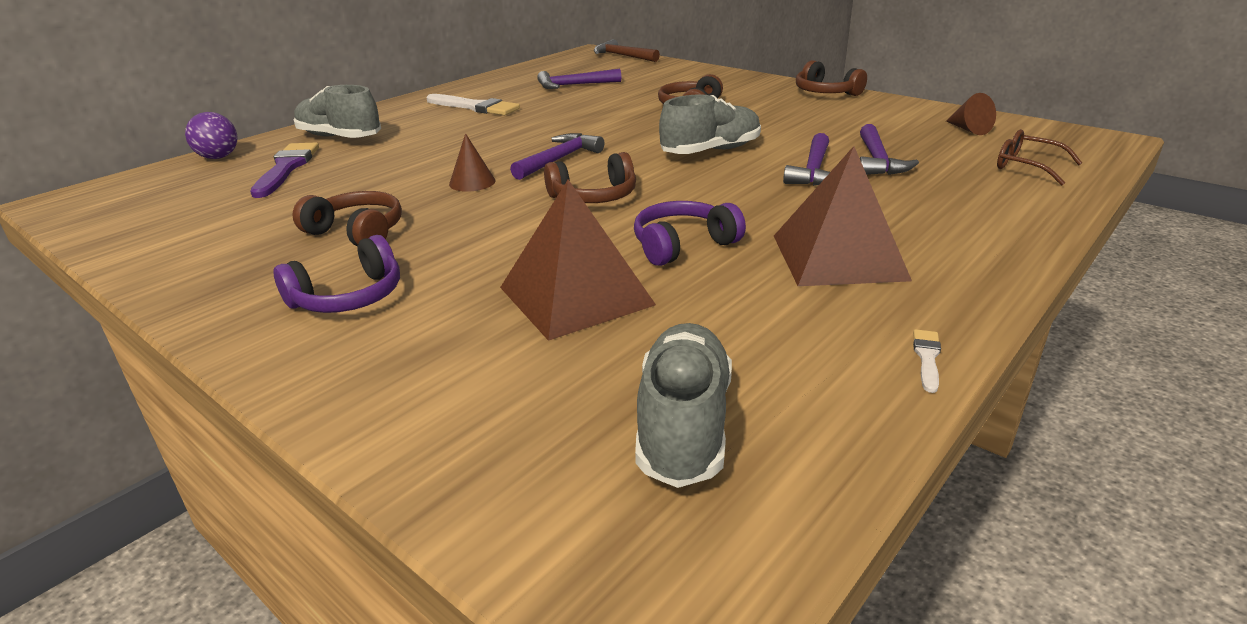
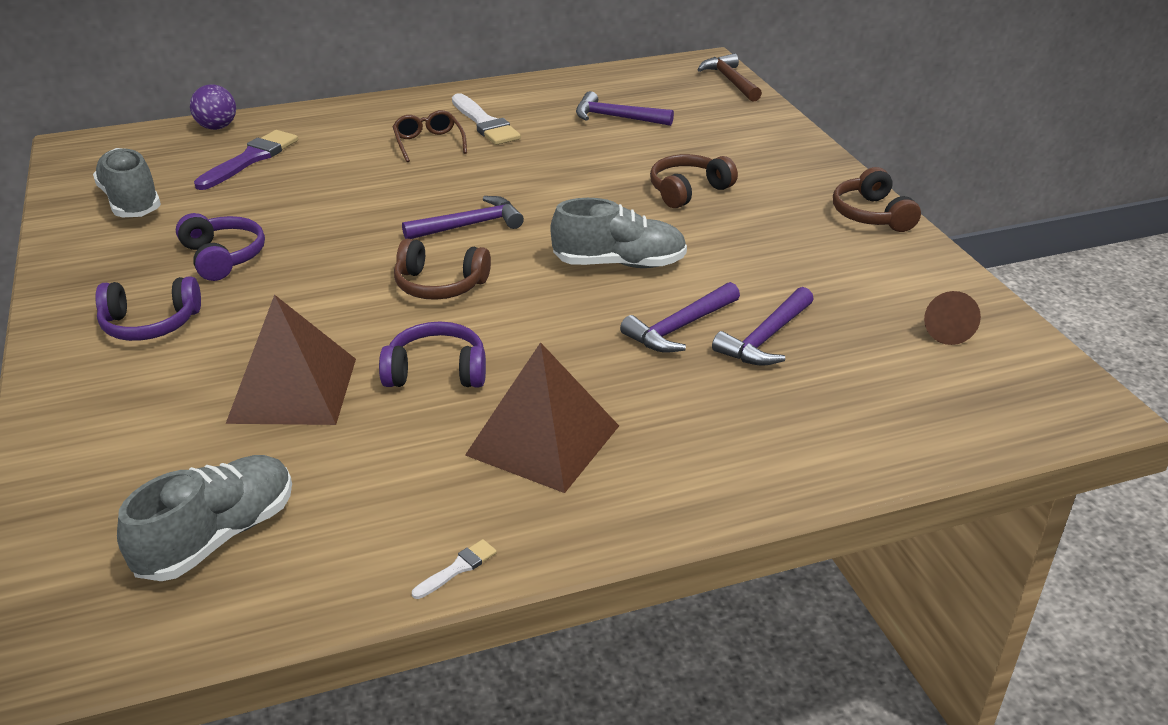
camera: 30 degrees right, 5 degrees up
(340, 137) = (328, 131): grey shoe -> grey shoe (131, 202)
(357, 232) = (223, 257): brown headphones -> purple headphones
(472, 182) = (366, 229): brown cone -> none
(1027, 166) = (917, 409): brown glasses -> brown glasses (428, 143)

